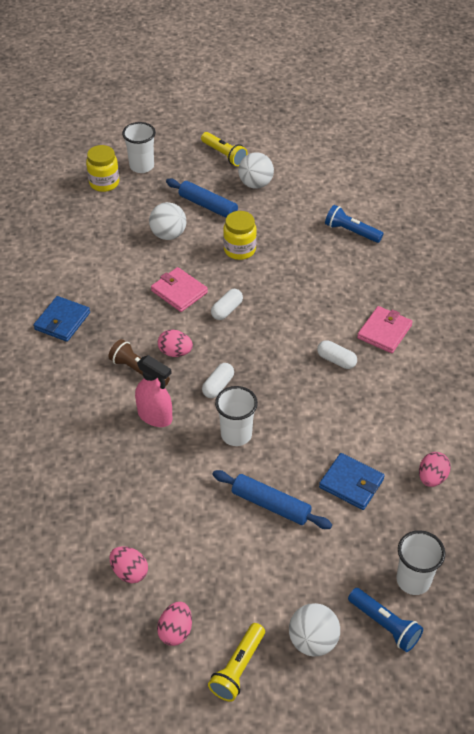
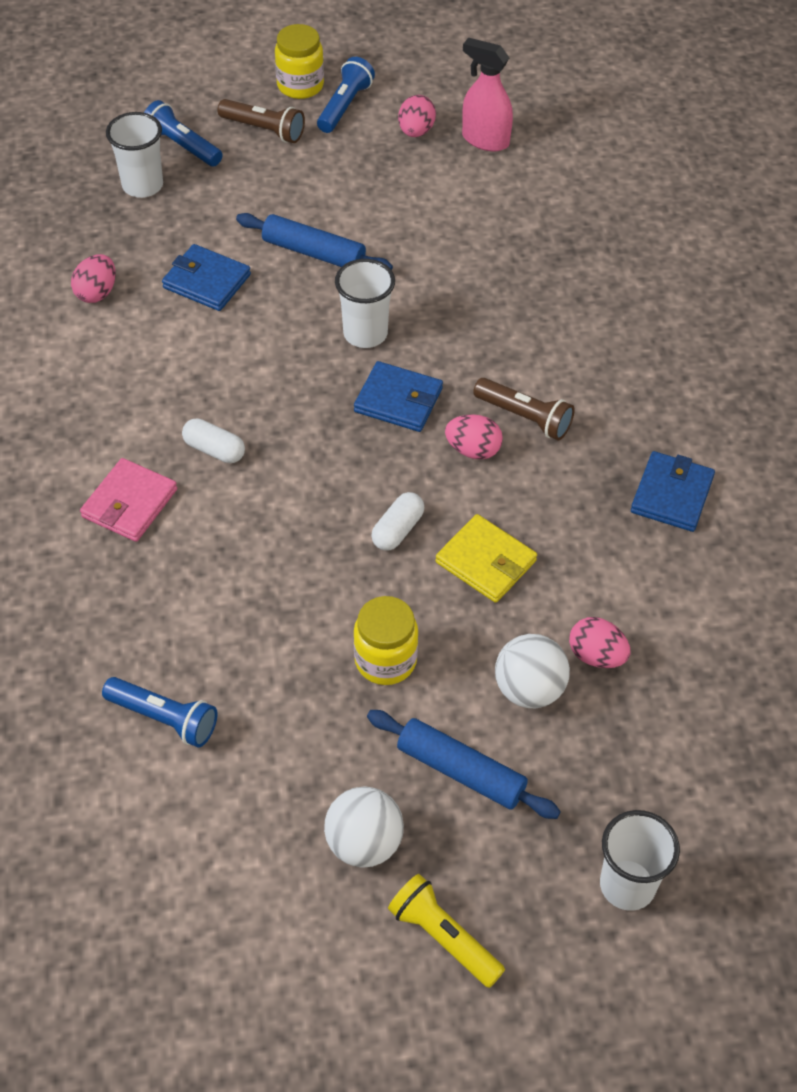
camera: 175 degrees right, 5 degrees up
(104, 183) = (696, 825): yellow jar -> yellow jar (300, 85)
(129, 572) = (479, 179): pink egg -> pink egg (596, 655)
(155, 416) = (485, 352): pink spray bottle -> pink spray bottle (485, 140)
(179, 292) = (486, 561): pink wallet -> yellow wallet
(218, 386) = (398, 400): white capsule -> blue wallet
(238, 668) = (344, 106): yellow flashlight -> blue flashlight
(313, 641) = (264, 130): white ball -> brown flashlight

